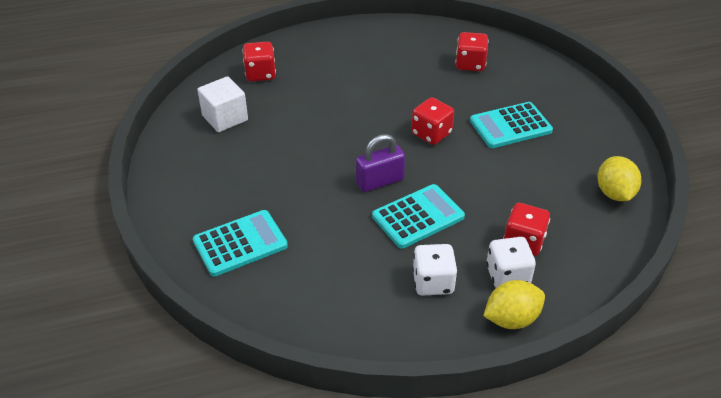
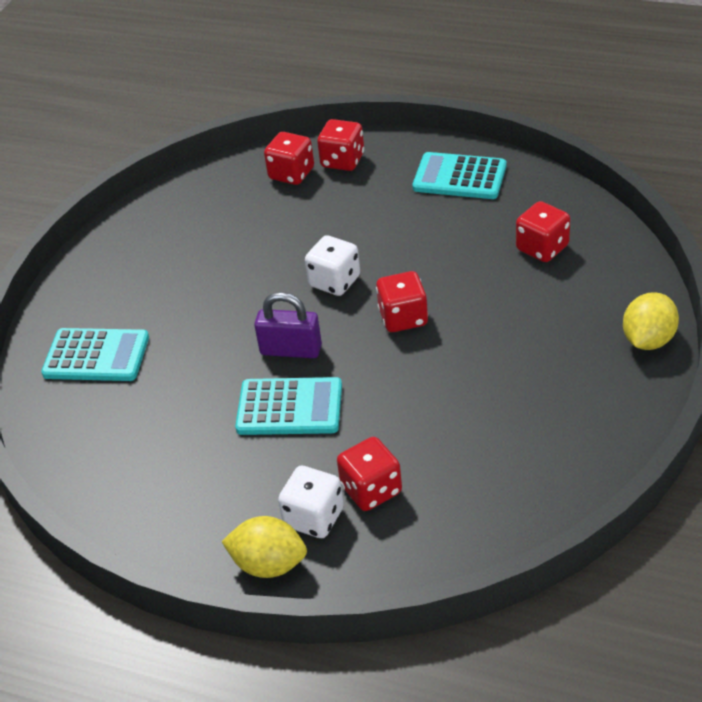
camera: 40 degrees right, 0 degrees up
(225, 118) = (208, 212): white cube -> none
(288, 55) = (342, 161): none -> red dice
(433, 282) = (232, 485): white dice -> white dice (334, 281)
(510, 126) = (506, 346): turquoise calculator -> turquoise calculator (459, 177)
(614, 193) = (543, 485): yellow lemon -> yellow lemon (648, 340)

